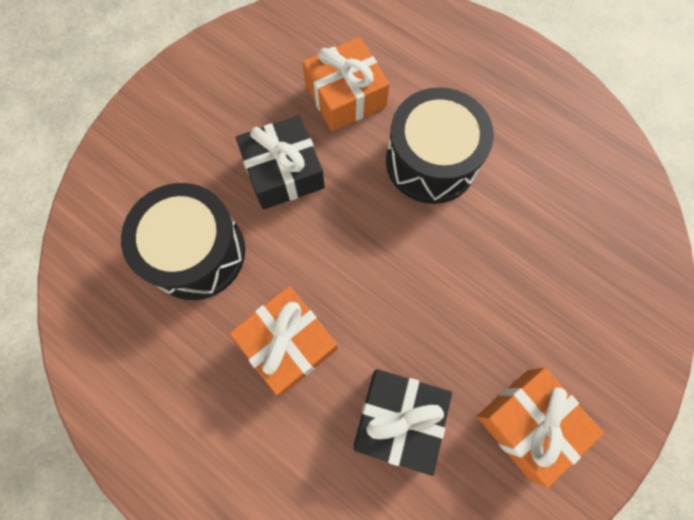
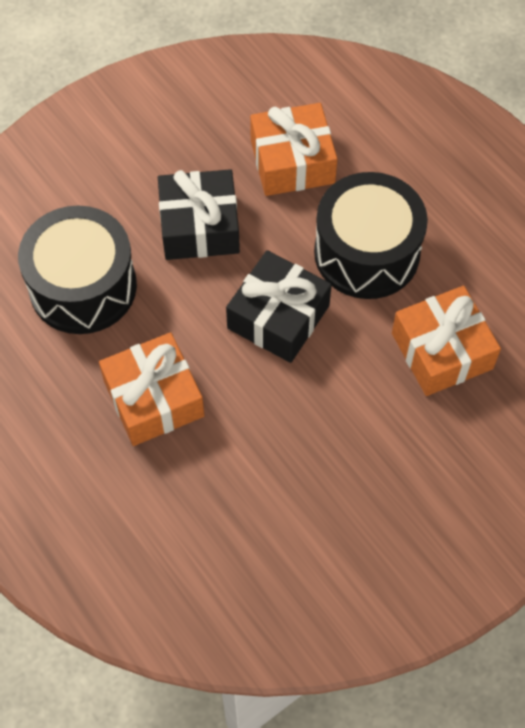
camera: 15 degrees right, 10 degrees down
(398, 418) = (247, 499): black gift -> black gift (278, 317)
(528, 422) = (384, 538): orange gift -> orange gift (442, 351)

